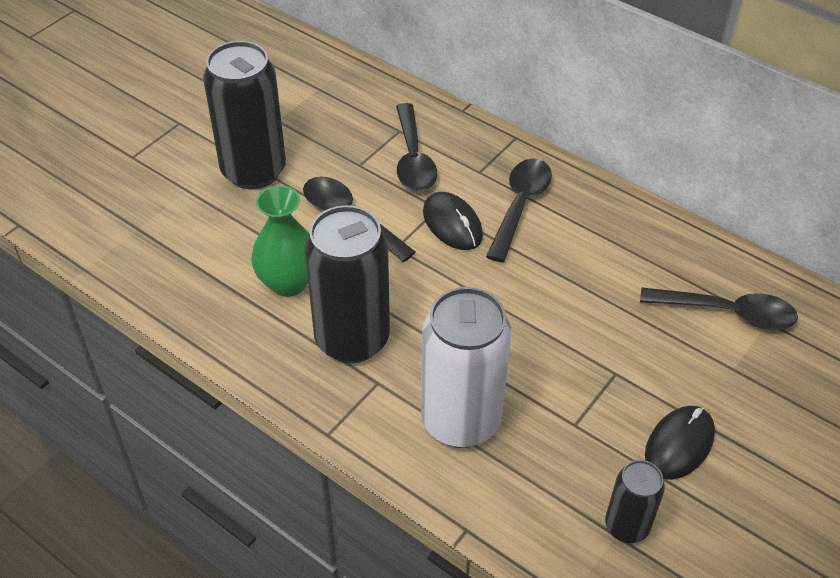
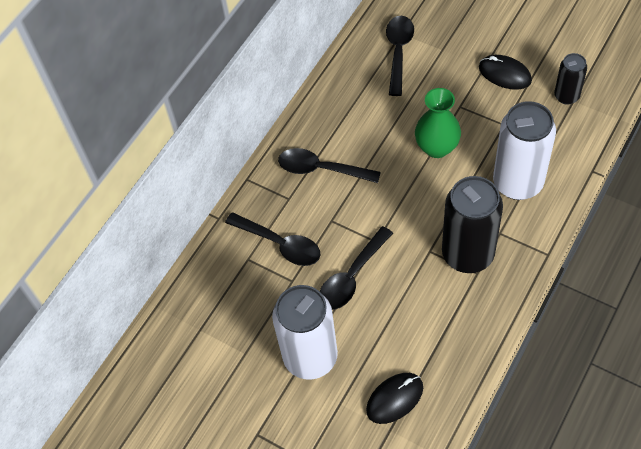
camera: 90 degrees left, 10 degrees up
(253, 171) = (310, 357): black can -> white can
(288, 282) = (425, 305): green vase -> green vase (437, 147)
(413, 159) = (280, 244): black spoon -> black spoon turned 45 degrees clockwise
(452, 224) = (347, 209): black mouse -> black mouse (394, 399)

